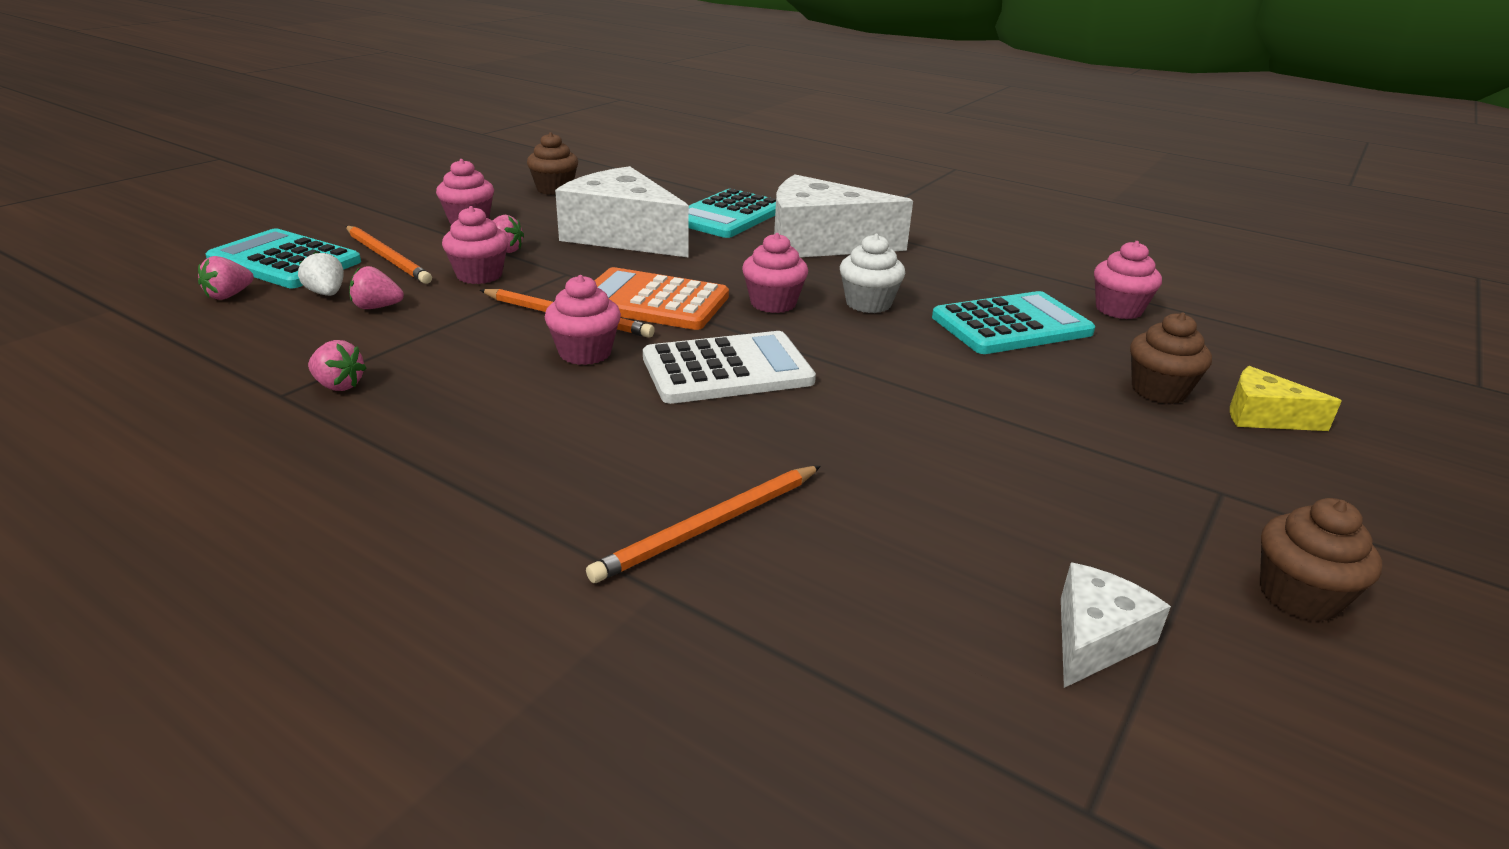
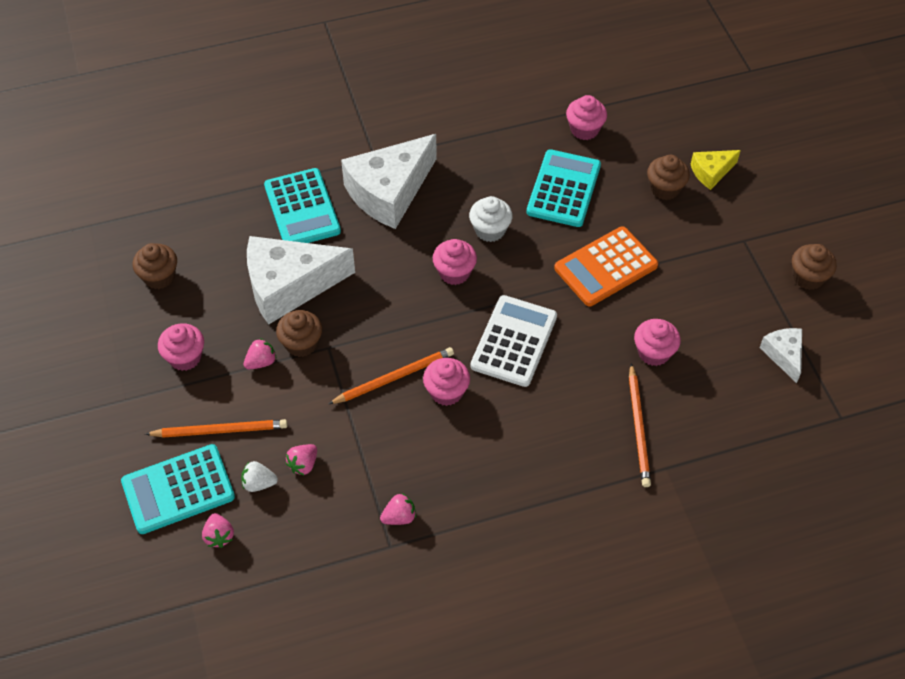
camera: 50 degrees left, 25 degrees up
(479, 275) = (294, 393): pink cupcake -> pink cupcake (654, 352)
(553, 260) = (301, 344): none -> brown cupcake
(652, 301) = (405, 327): orange calculator -> orange calculator (606, 267)

